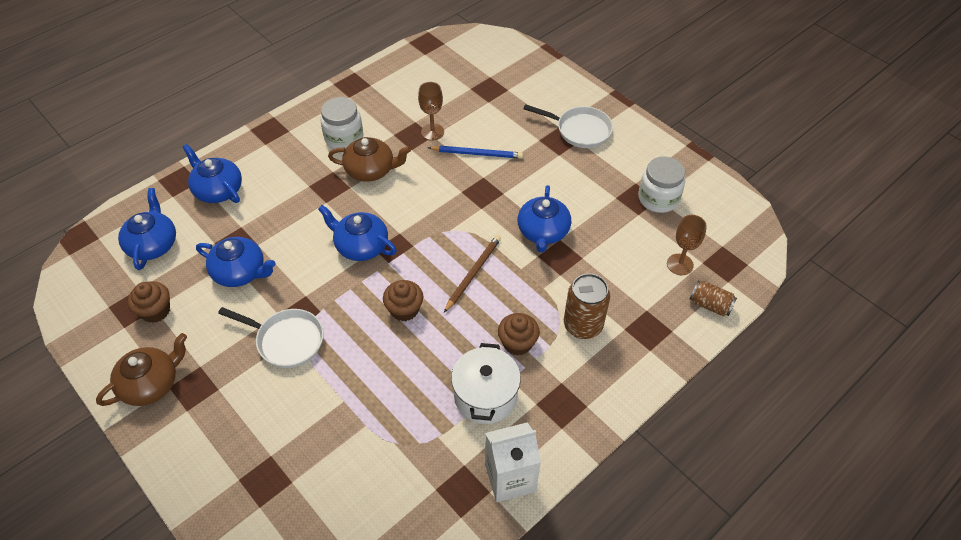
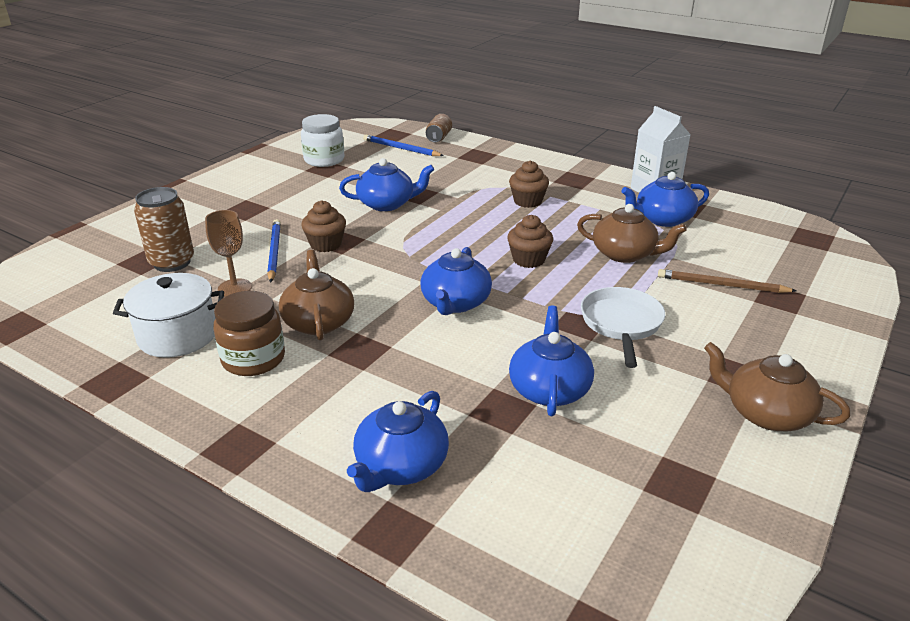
camera: 105 degrees left, 20 degrees down
(153, 244) = (551, 506): blue teapot -> blue teapot (662, 219)
(155, 311) = (665, 452): brown cupcake -> brown cupcake (326, 244)
(344, 138) = (253, 359): white jar -> brown jar
(385, 387) = (625, 254): none -> brown teapot
(473, 274) = (460, 231): brown pencil -> brown pencil (722, 285)
(485, 396) = (592, 208): white pot -> white pot (177, 335)
(580, 130) = (227, 200): white pan -> none
(583, 325) = (490, 178): brown can -> brown can (172, 263)
(680, 264) = (401, 149): brown goblet -> blue pencil

